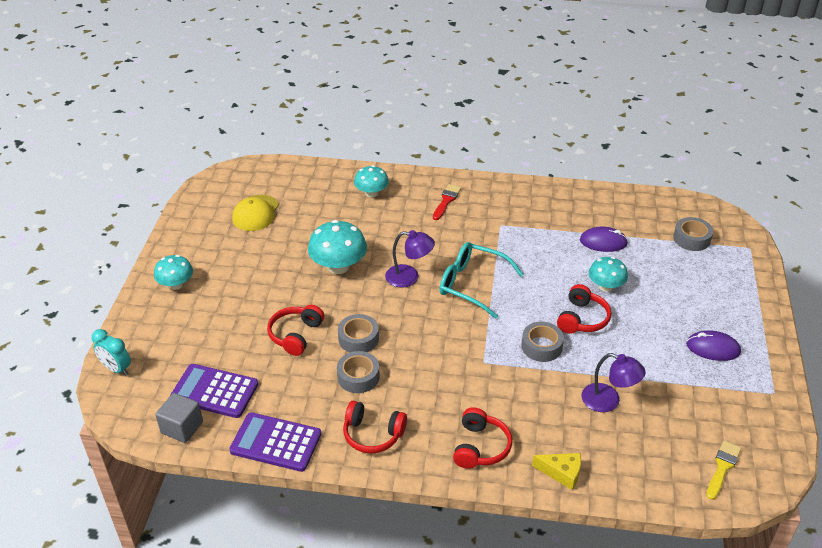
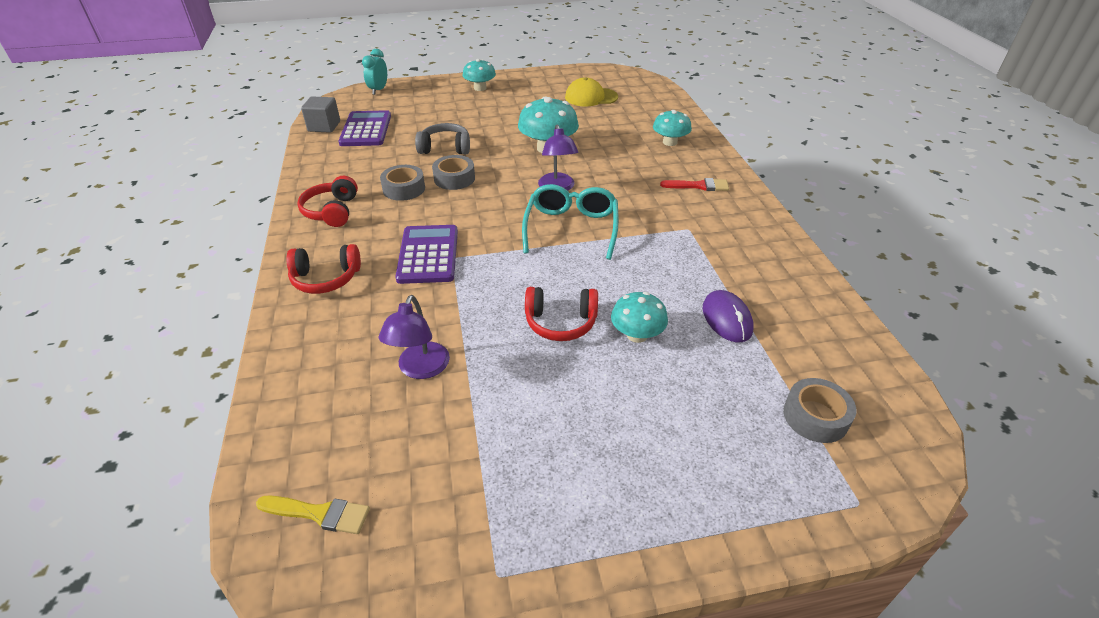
camera: 70 degrees right, 0 degrees up
(276, 442) = (314, 167): purple calculator -> purple calculator (428, 255)
(295, 335) = (445, 148): red headphones -> grey headphones
(541, 346) = (495, 296): grey tape -> none
(562, 473) = (294, 345): yellow cheese -> none
(713, 348) = (569, 474): purple mouse -> none

